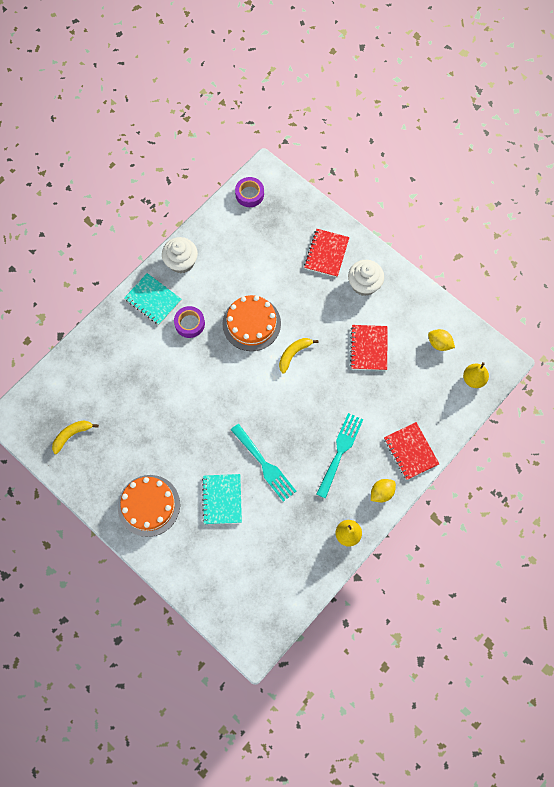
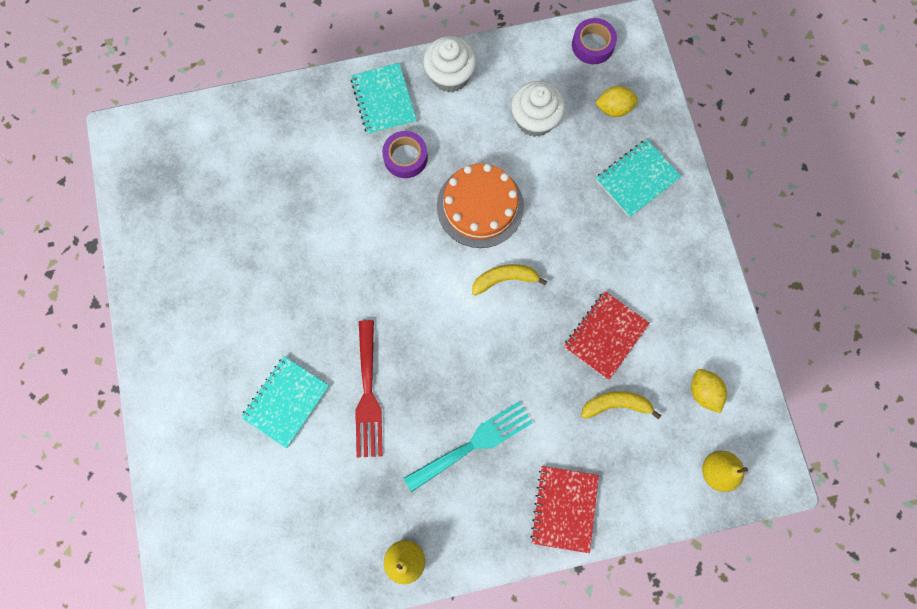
camera: 35 degrees right, 5 degrees up
(72, 435) = (173, 201): yellow banana -> yellow banana (616, 404)
(149, 505) = (196, 347): orange cake -> none
(265, 465) = (368, 395): turquoise fork -> red fork
(326, 253) = (637, 179): red notebook -> turquoise notebook
(364, 284) = (658, 249): white cupcake -> white cupcake (535, 120)
(381, 492) = (488, 536): yellow lemon -> yellow lemon (614, 108)

